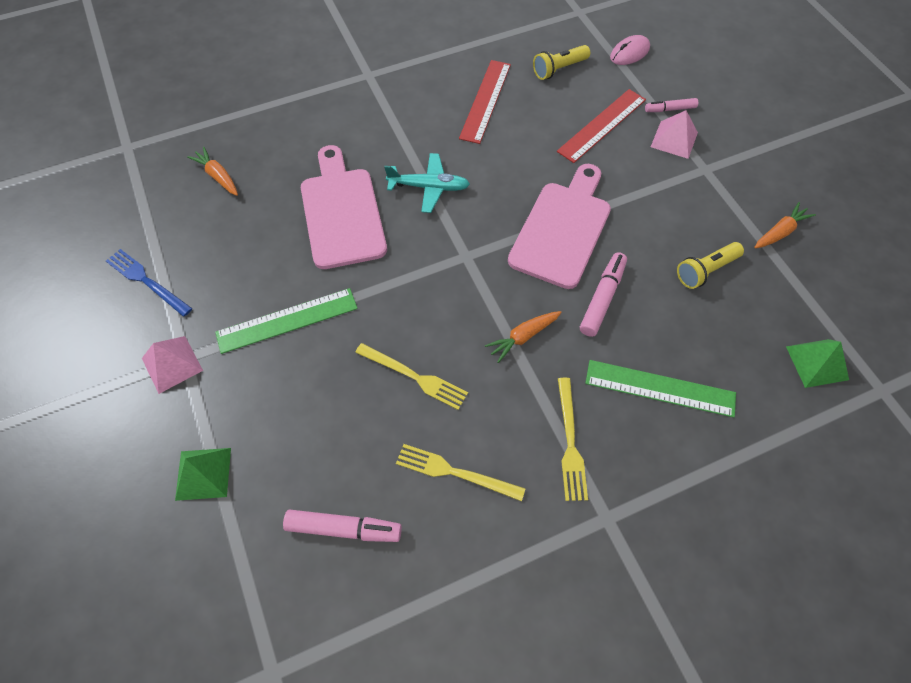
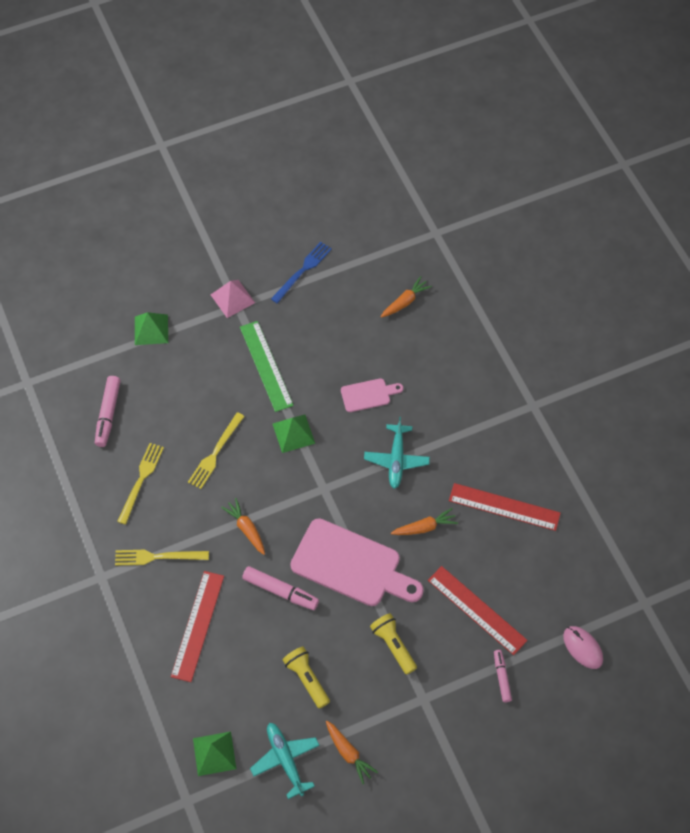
camera: 90 degrees right, 0 degrees up
(342, 212) = (368, 395): pink cutting board -> pink cutting board, size x0.49
(389, 288) = (293, 433): none -> green pyramid
(512, 164) = (424, 527): none -> orange carrot
(559, 69) = (552, 576): yellow flashlight -> yellow flashlight (393, 645)
(660, 388) = (197, 625): green ruler -> red ruler
(674, 139) = (460, 675): pink pyramid -> none
(804, 290) = (285, 760): none -> turquoise plane

